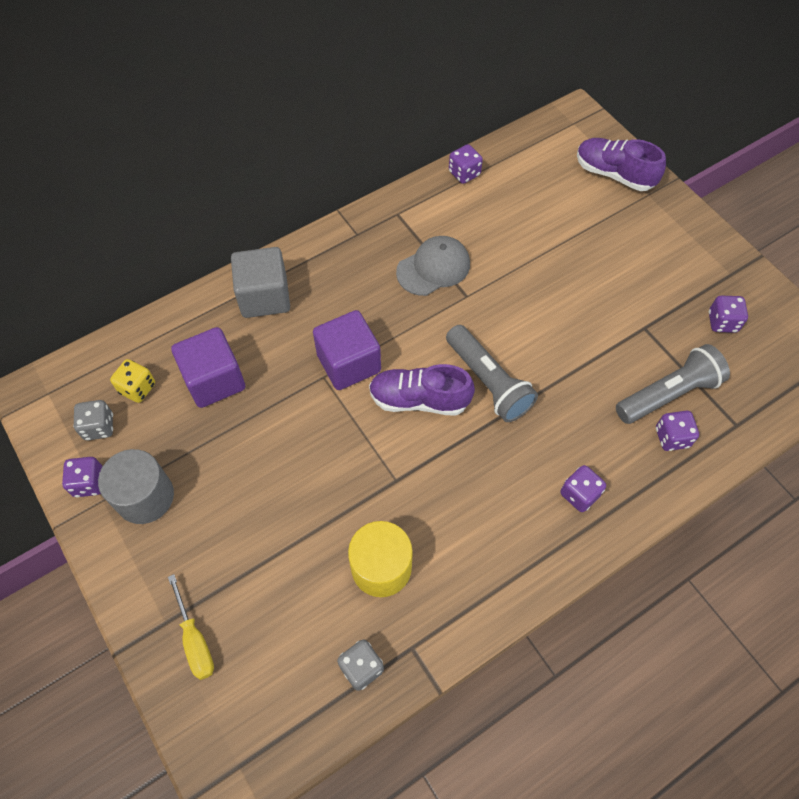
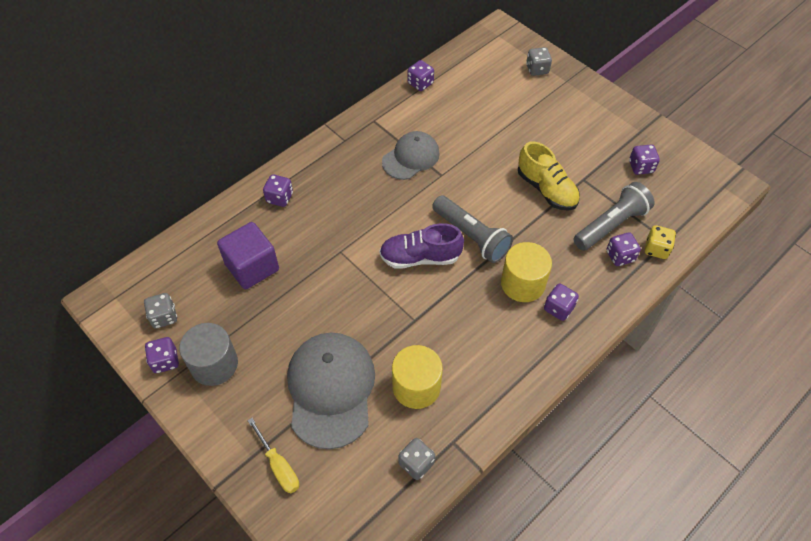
camera: 10 degrees left, 5 degrees down
(137, 388) = (190, 282): yellow dice -> yellow dice (656, 249)
(264, 297) = (279, 198): grey cube -> purple dice
(277, 553) = (331, 389): none -> grey cap
(349, 363) = (358, 238): purple cube -> none
(540, 454) = (523, 283): none -> yellow cylinder
(595, 334) = (546, 189): none -> yellow shoe
(614, 174) = (537, 69): purple shoe -> grey dice

